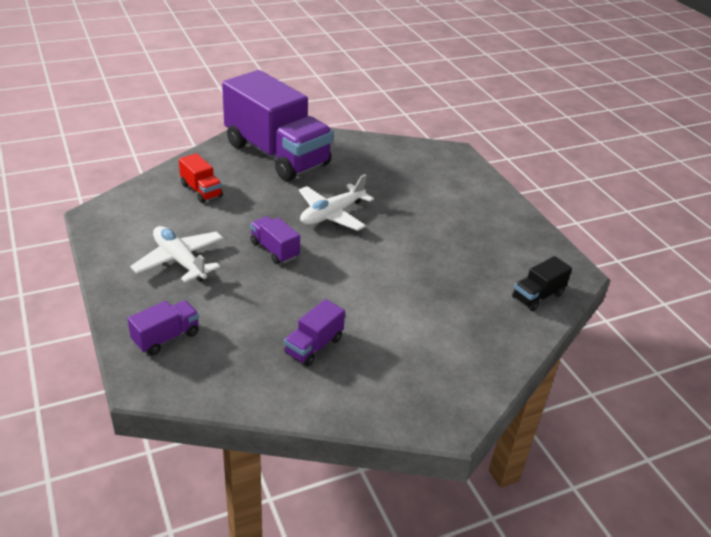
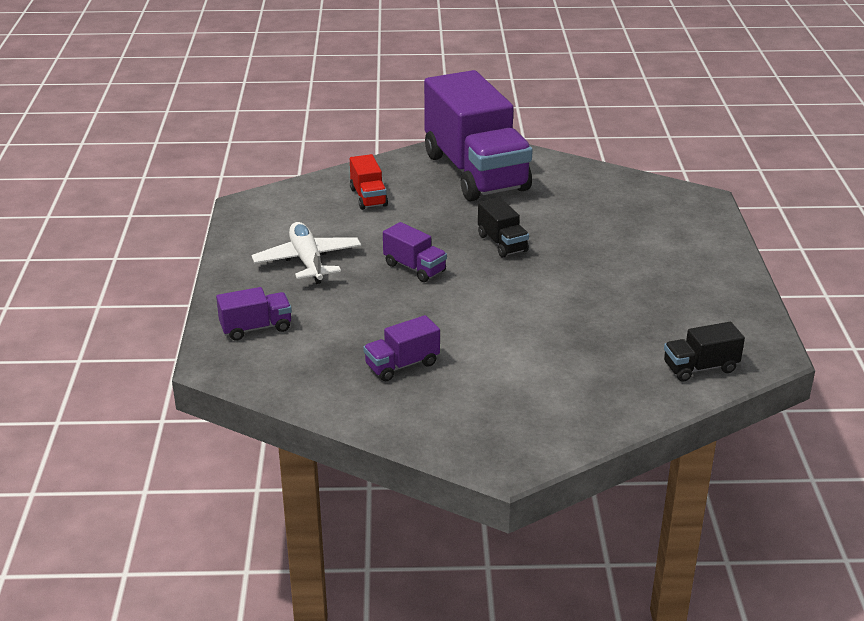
camera: 25 degrees right, 5 degrees down
(274, 250) = (414, 268): purple truck -> purple truck turned 150 degrees clockwise
(332, 214) = (502, 243): white plane -> black truck

